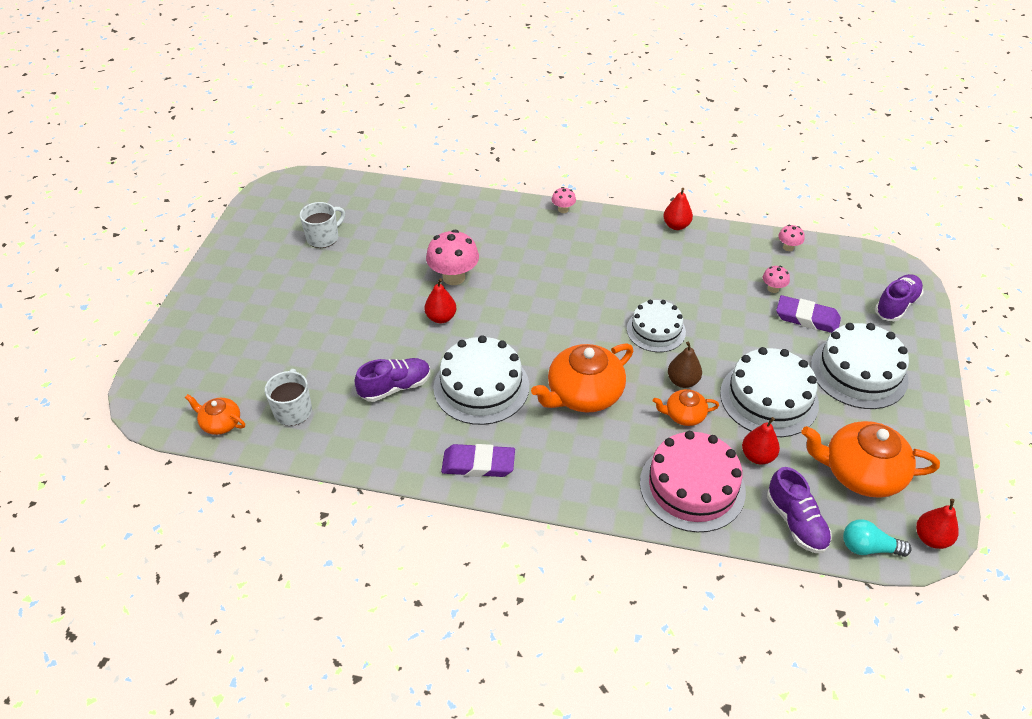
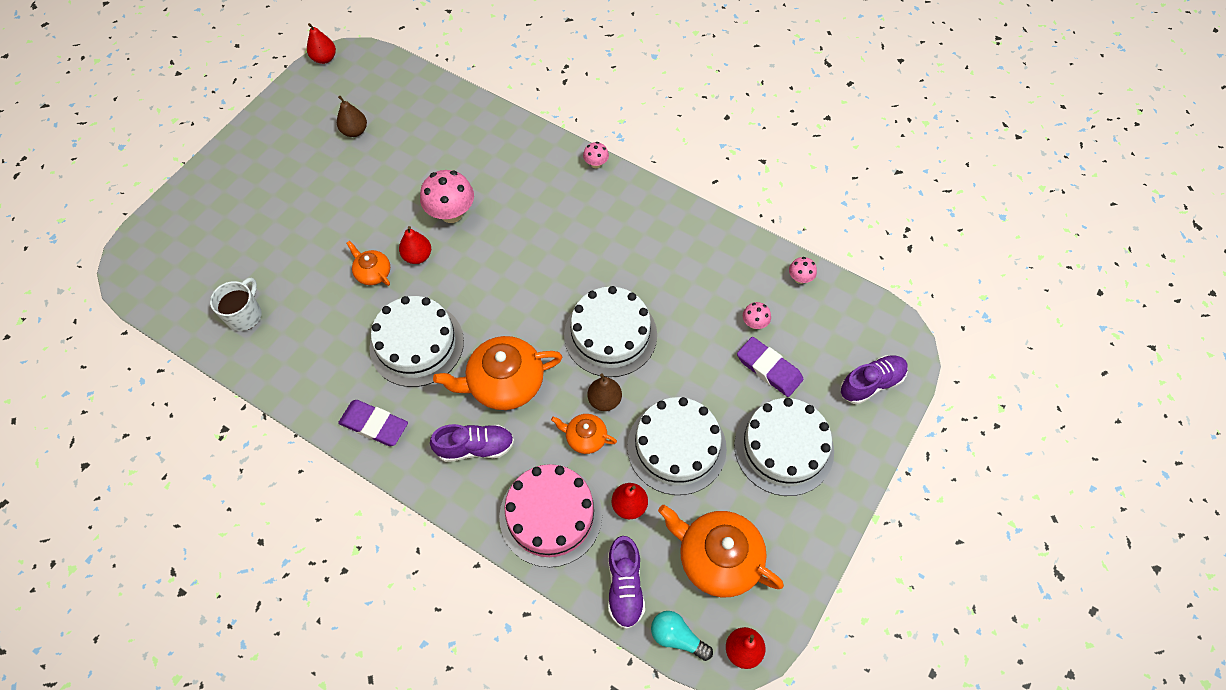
camera: 20 degrees right, 15 degrees up
(220, 423) = (180, 308): orange teapot -> orange teapot (373, 273)
(323, 237) = (355, 131): white mug -> brown pear
(395, 387) = (341, 319): purple shoe -> purple shoe (475, 447)
(656, 330) = (610, 335): white cake -> white cake, size x1.54
(676, 226) = (699, 217): red pear -> red pear (324, 58)

